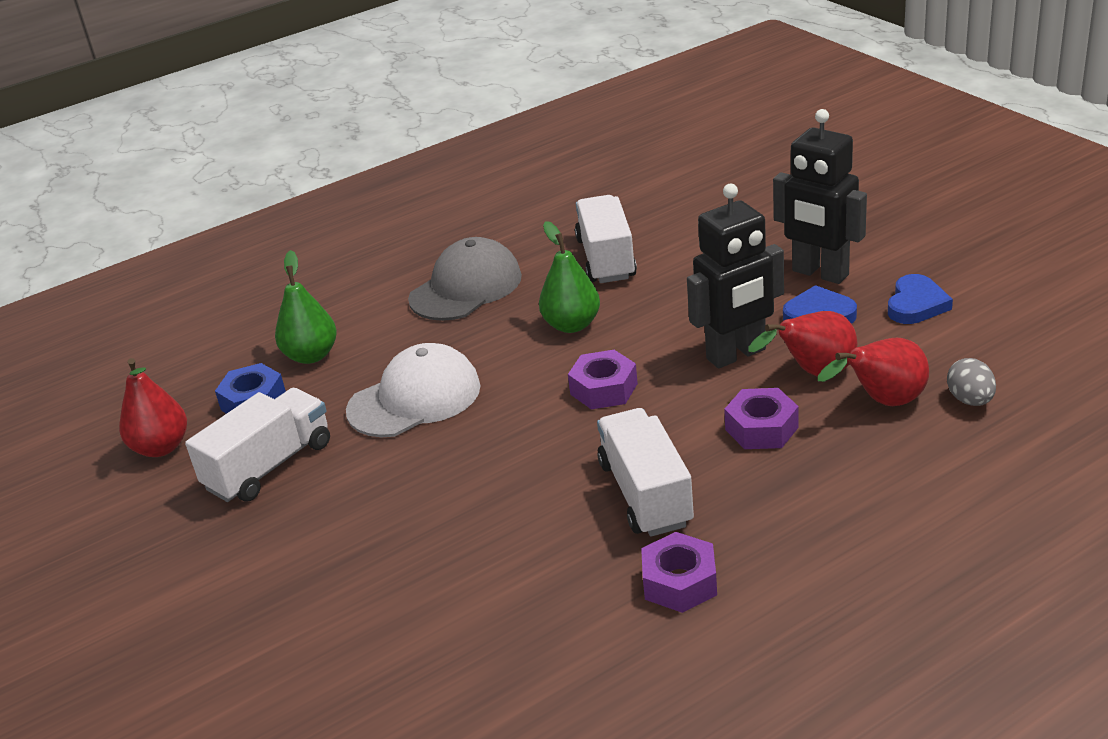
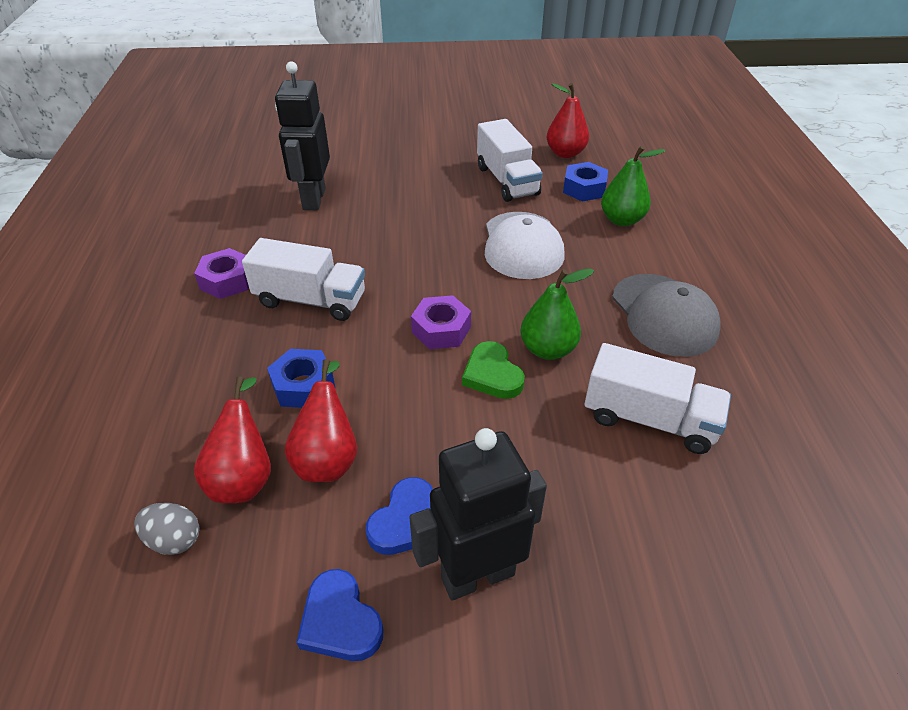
camera: 115 degrees right, 10 degrees up
(633, 339) = (492, 374): none -> green heart
(736, 355) = (405, 424): black robot -> black robot (313, 199)
(761, 428) = (303, 385): purple nut -> blue nut

